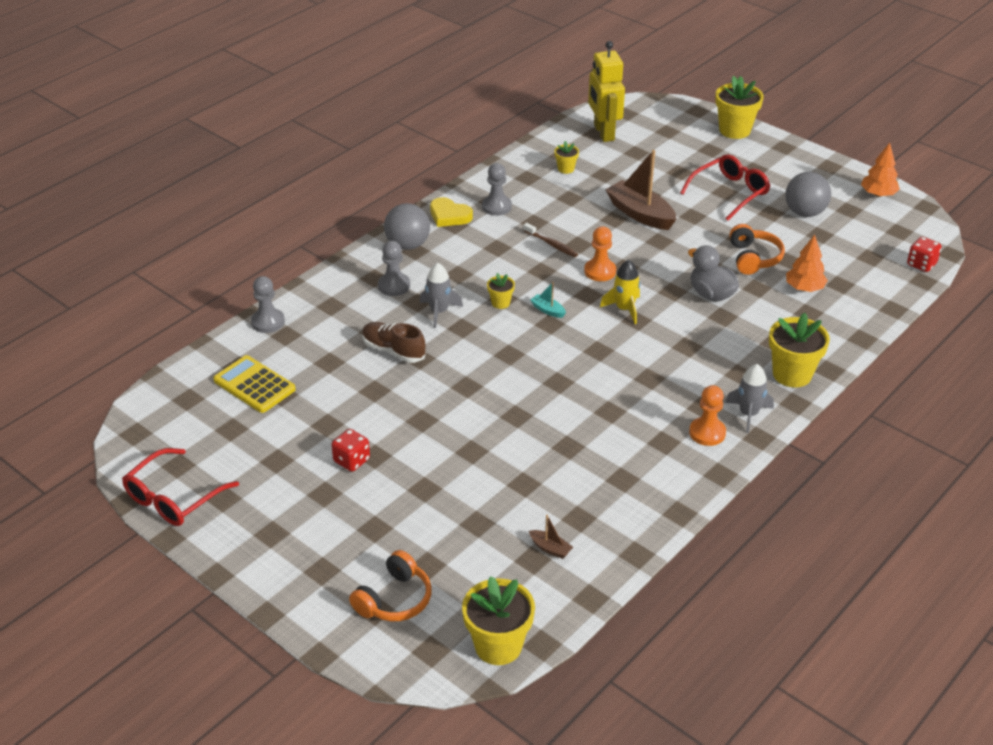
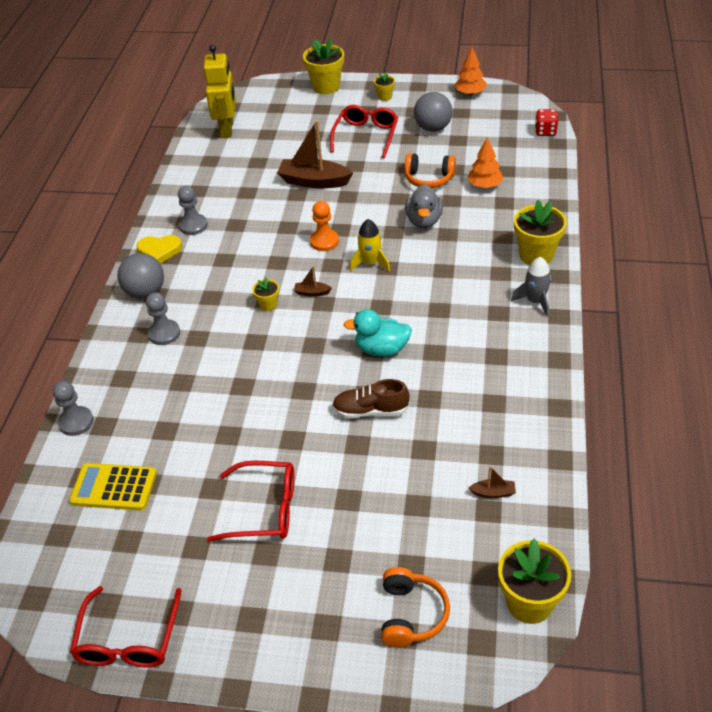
camera: 30 degrees left, 5 degrees up
(351, 460) = (264, 509): red dice -> red glasses
(393, 351) = (214, 391): brown shoe -> brown shoe (370, 410)
(439, 312) = (223, 337): grey rocket -> none
(548, 310) = (312, 293): turquoise boat -> brown boat
(551, 244) = (266, 237): brown toothbrush -> none
(565, 386) = (381, 349): none -> turquoise duck
(566, 169) = (223, 170): yellow flower pot -> yellow flower pot (385, 97)
(603, 133) = (227, 129): yellow robot -> yellow robot turned 135 degrees counterclockwise
(707, 433) = (520, 332): orange pawn -> none
(711, 294) = (424, 221): grey duck -> grey duck turned 105 degrees counterclockwise
(753, 258) = (428, 178): orange headphones -> orange headphones turned 135 degrees clockwise

